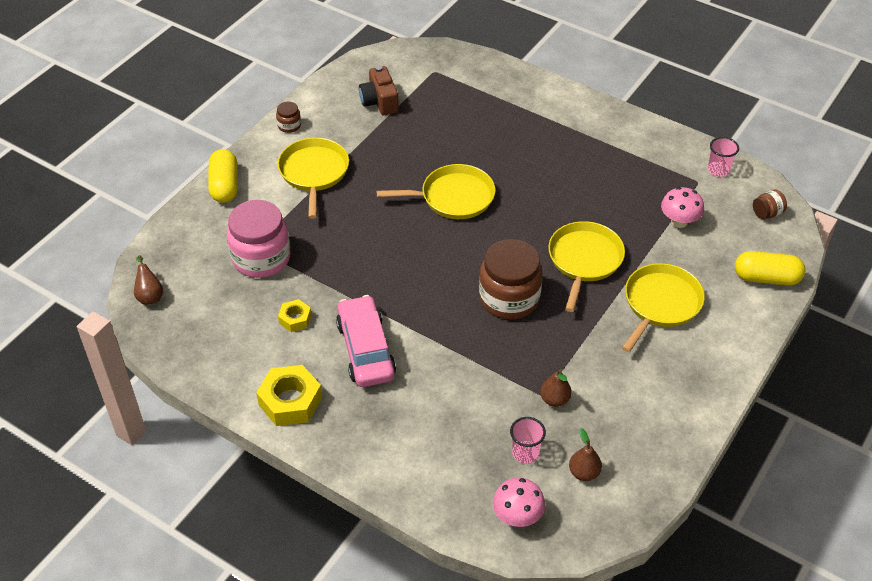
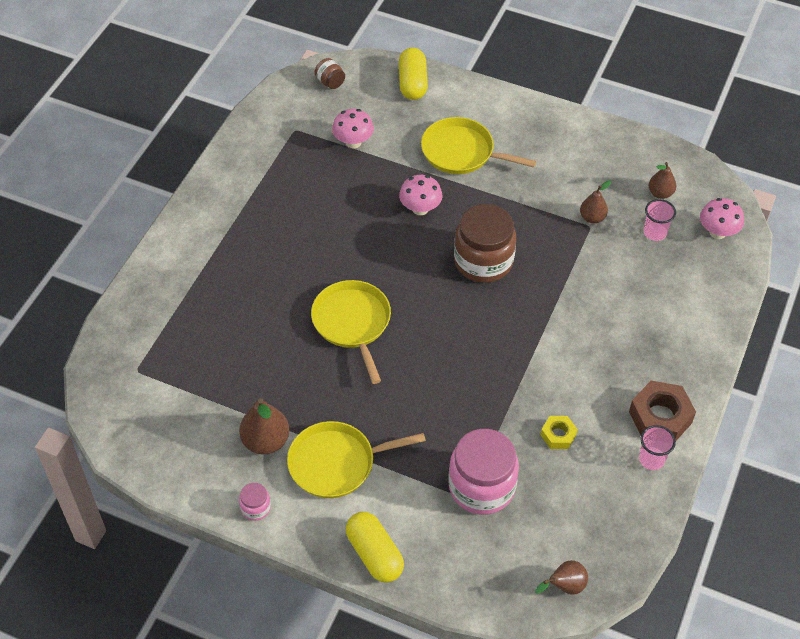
camera: 100 degrees left, 5 degrees up
(225, 186) = (374, 554): yellow capsule -> yellow capsule turned 75 degrees clockwise
(289, 125) = (255, 508): brown jar -> pink jar
(290, 401) = (660, 417): yellow nut -> brown nut
(347, 135) = (266, 441): none -> brown pear
(366, 349) = (579, 366): pink car -> none
(379, 101) = (200, 418): brown camera -> none
(584, 260) = (420, 208): yellow pan -> pink mushroom
(718, 170) = (275, 115): pink cup -> pink cup (651, 459)

